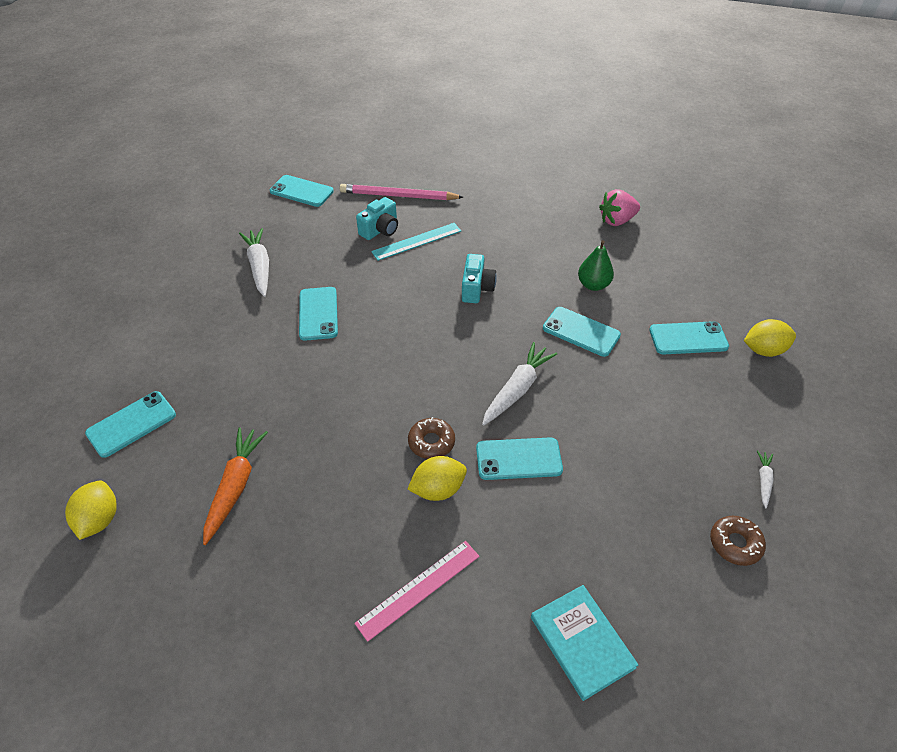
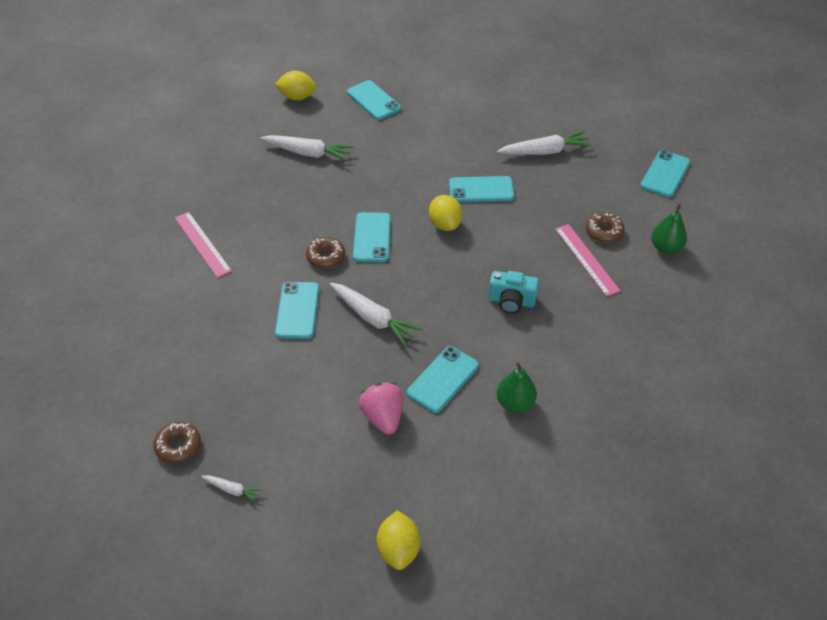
camera: 95 degrees right, 0 degrees up
(235, 487) = (308, 153): orange carrot -> white carrot
(380, 230) = (604, 232): turquoise camera -> brown donut
(398, 196) = (666, 248): pink pencil -> green pear
(416, 241) = (586, 259): turquoise ruler -> pink ruler
(438, 489) = (280, 258): yellow lemon -> yellow lemon (445, 224)
(582, 642) = (135, 327): turquoise book -> none
(616, 221) = (637, 451): pink strawberry -> pink strawberry (383, 417)
(688, 338) = (424, 476): turquoise phone -> turquoise phone (372, 237)

